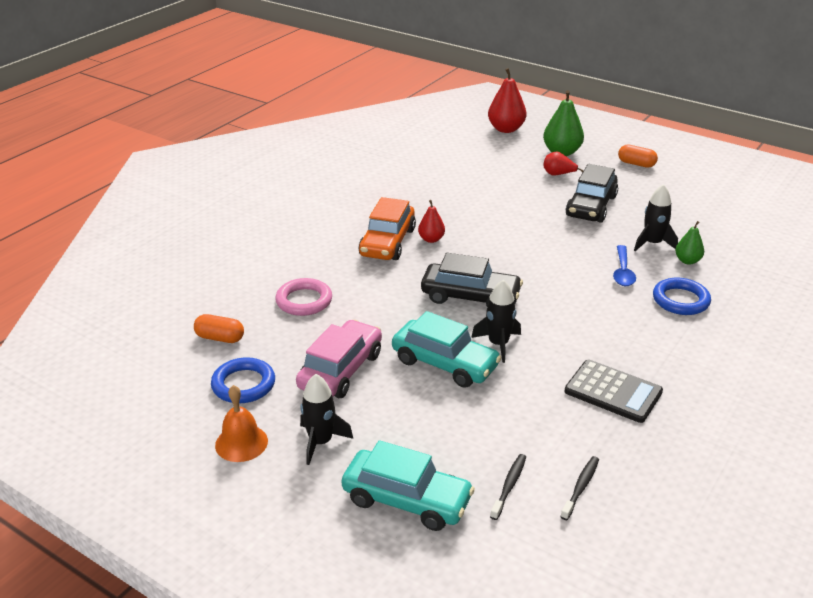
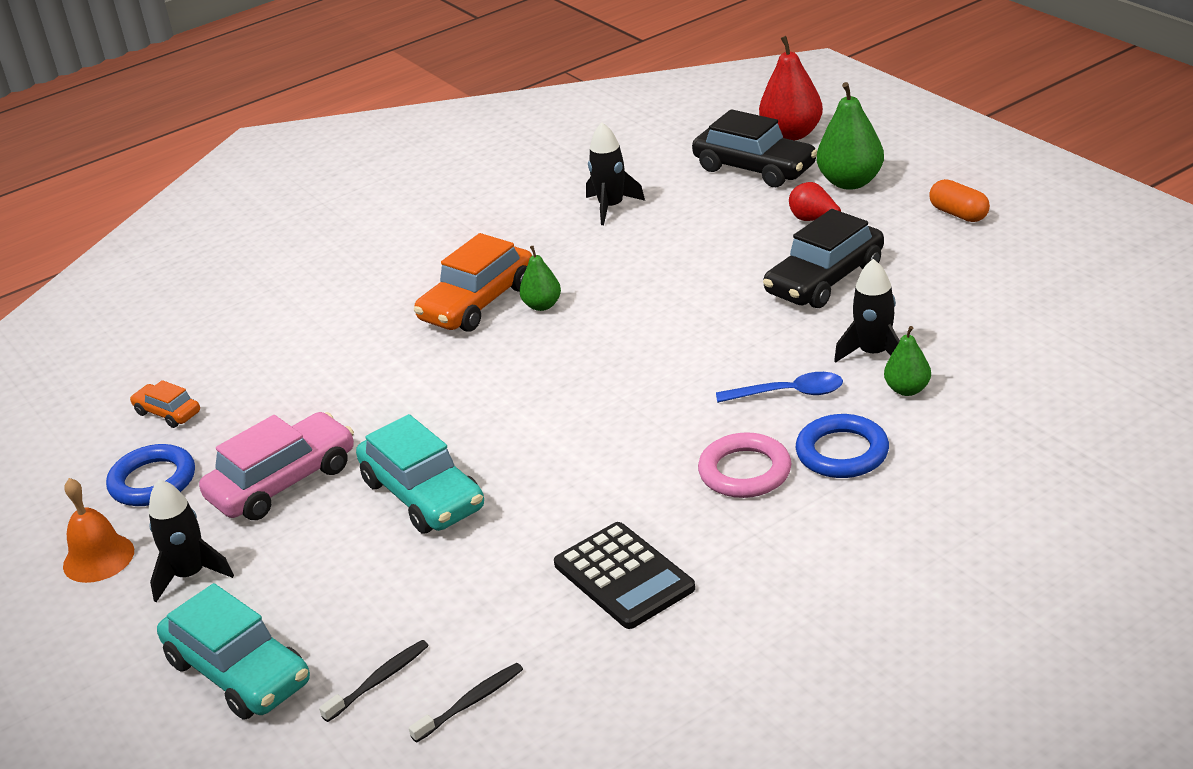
camera: 25 degrees right, 0 degrees up
(220, 338) = (168, 413): orange capsule -> orange car
(304, 301) = (306, 376): pink ring -> pink ring (745, 471)
(431, 239) = (542, 305): red pear -> green pear
(470, 297) = (531, 402): black car -> black car (754, 168)
(498, 344) = (516, 478): black rocket -> black rocket (611, 207)
(623, 271) = (788, 393): blue spoon -> blue spoon turned 120 degrees counterclockwise

